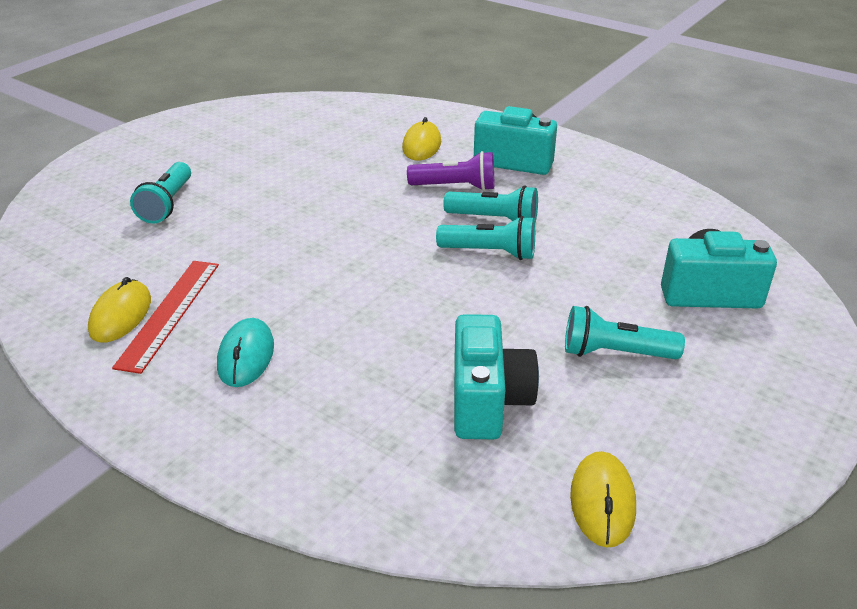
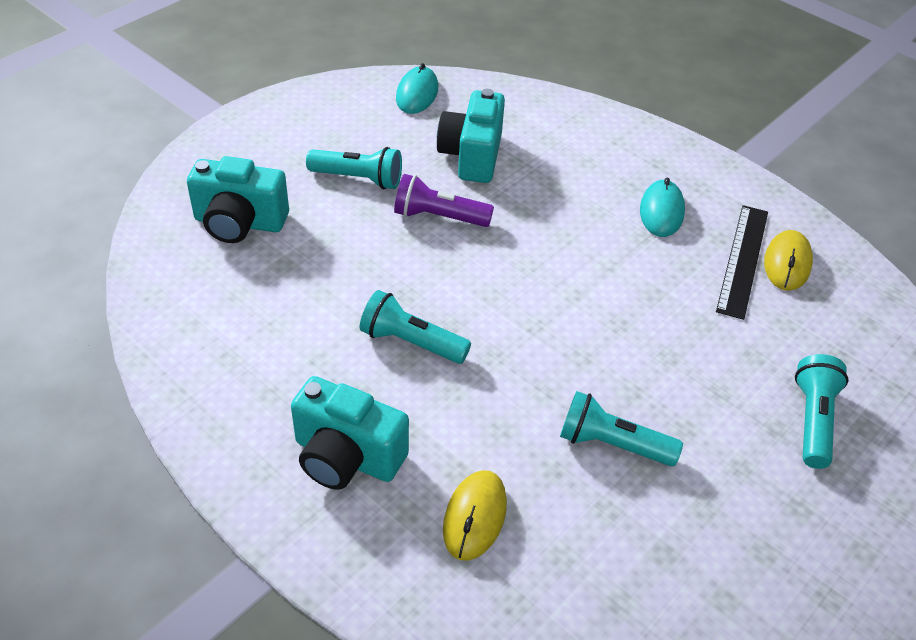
camera: 175 degrees left, 10 degrees up
(169, 313) = (742, 260): red ruler -> black ruler
(455, 187) = (444, 408): purple flashlight -> purple flashlight (438, 217)
(490, 252) = (430, 294): turquoise flashlight -> turquoise flashlight (612, 444)
(602, 501) = (417, 94): yellow mouse -> turquoise mouse

